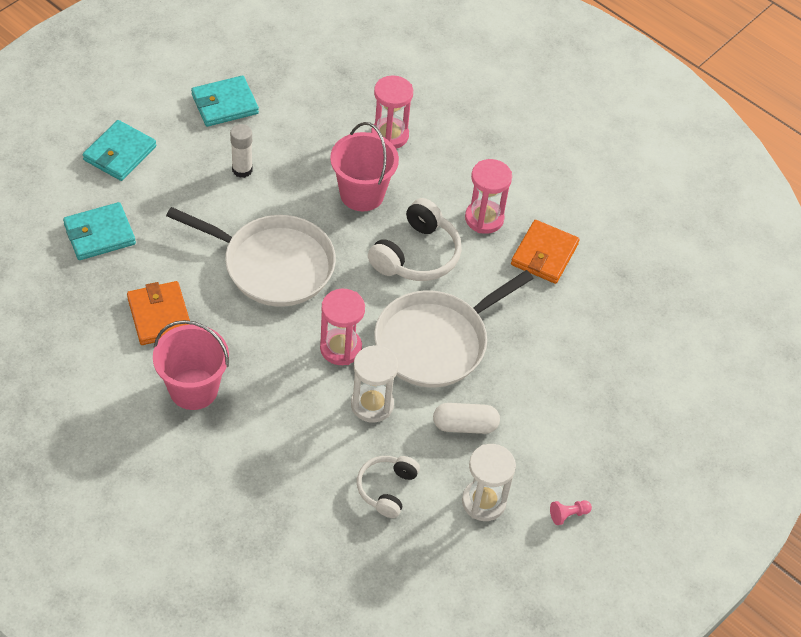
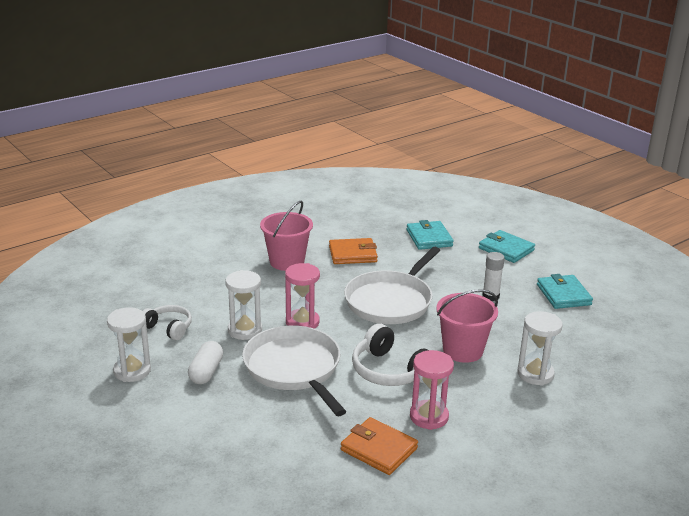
camera: 105 degrees right, 25 degrees down
(389, 135) = (535, 374): pink hourglass -> white hourglass
(568, 514) = (94, 413): pink pawn -> none

